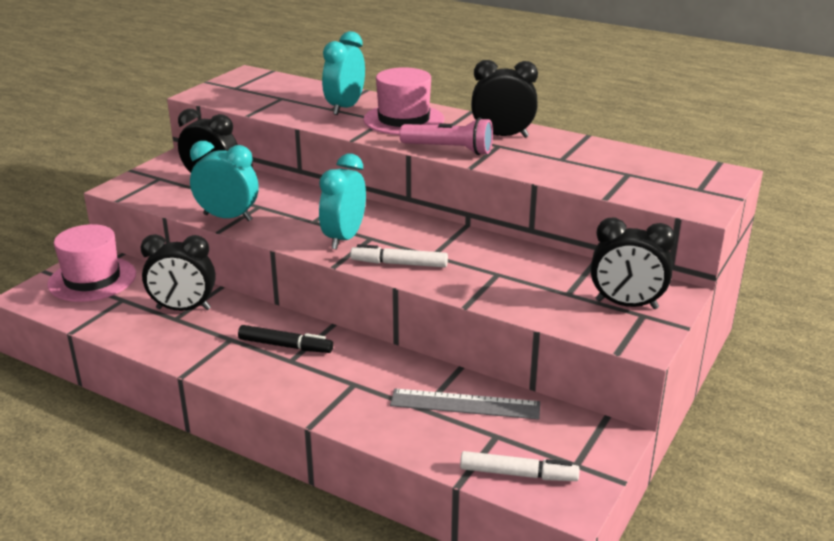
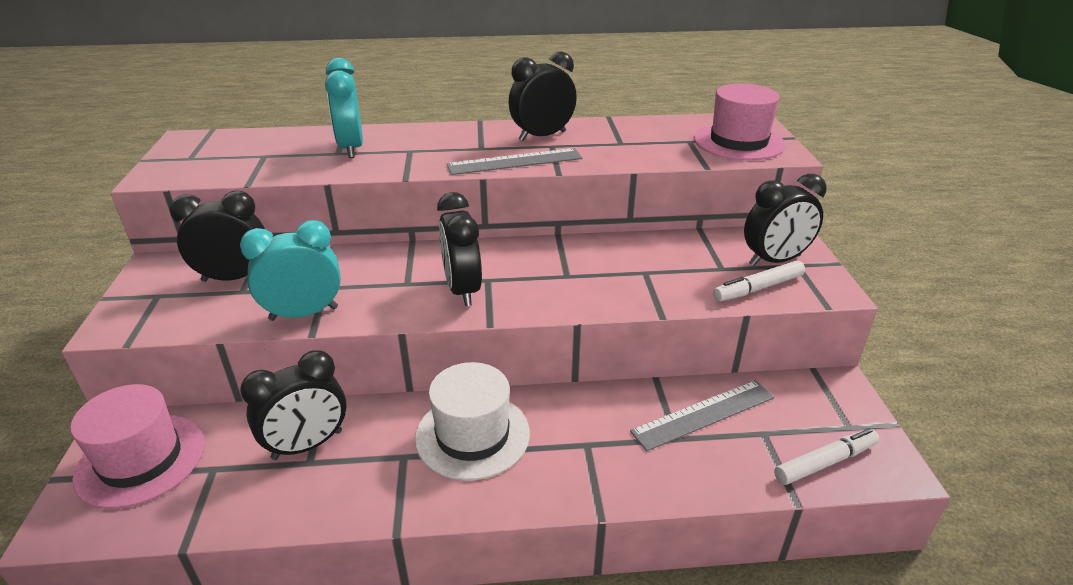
camera: 35 degrees left, 5 degrees up
(285, 346) = (472, 435): black marker -> white hat
(344, 238) = (462, 290): turquoise clock -> black clock
(399, 264) = (549, 297): white marker -> white marker (758, 288)
(403, 119) = (429, 144): pink hat -> pink hat (738, 142)
(449, 149) = (515, 162): pink flashlight -> grey ruler

